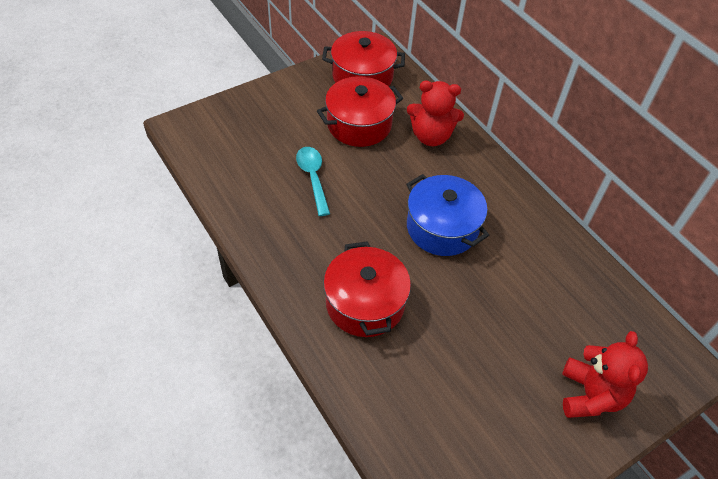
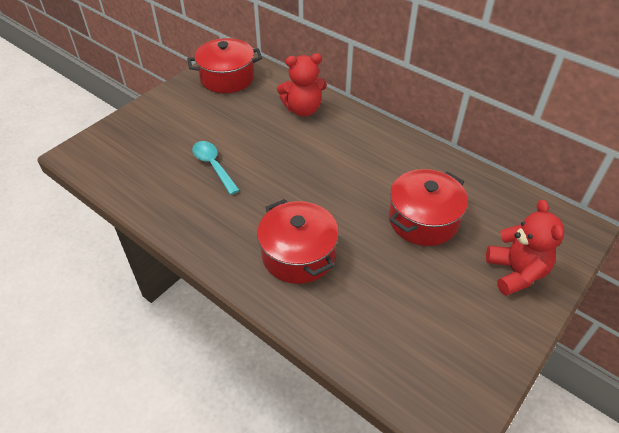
camera: 15 degrees left, 5 degrees down
(359, 124) = (238, 115): red pot -> red pot (423, 220)
(442, 228) = (340, 176): blue pot -> none

